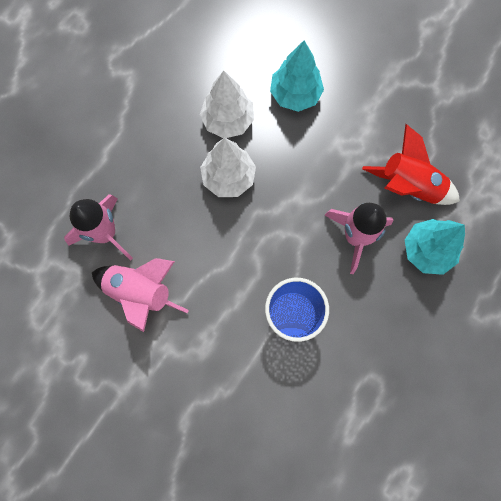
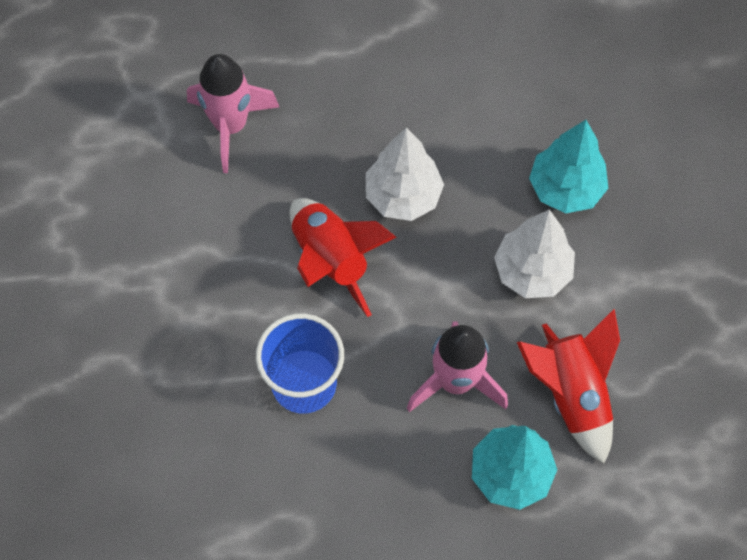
camera: 50 degrees right, 10 degrees down
(140, 292) = (197, 210): pink rocket -> none
(228, 120) = (468, 144): white tree -> white tree (532, 272)
(233, 244) = (331, 259): none -> red rocket

